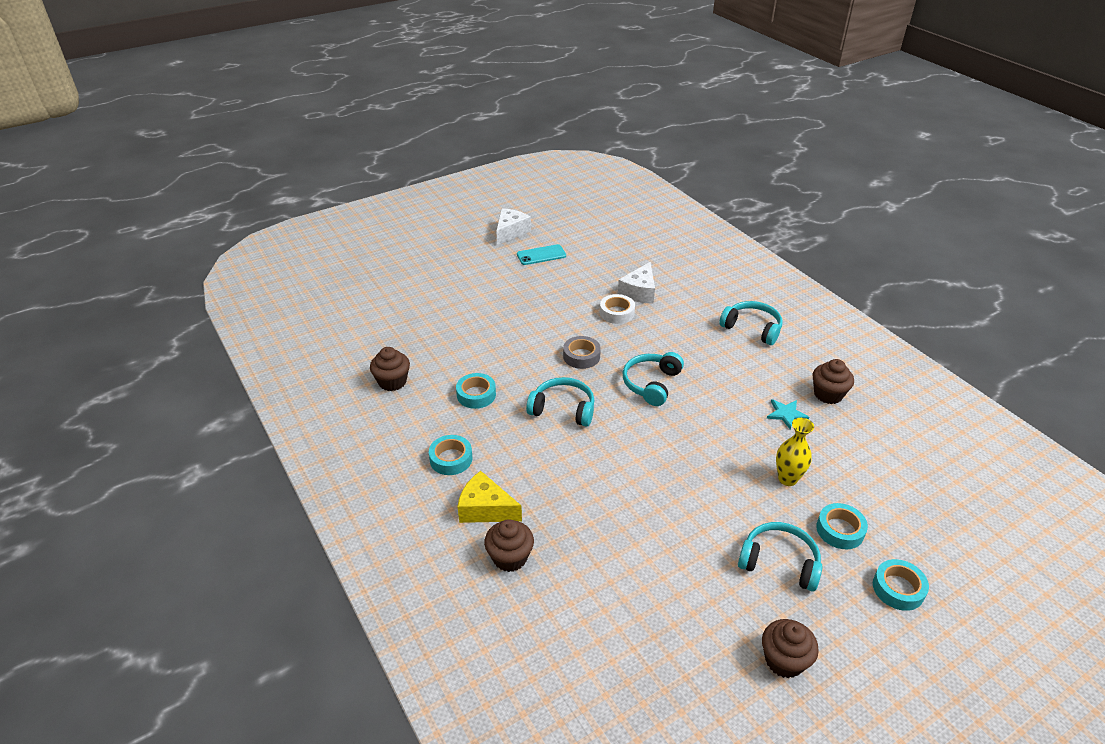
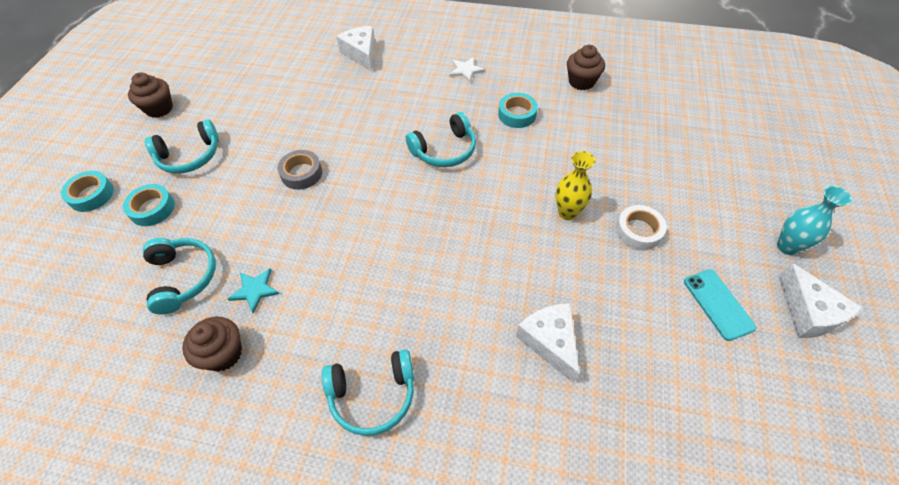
camera: 135 degrees right, 15 degrees up
(451, 459) = (466, 70): turquoise tape -> white star
(470, 248) = (787, 246): none -> turquoise vase
(485, 509) = (406, 63): yellow cheese -> none
(510, 557) = (361, 54): brown cupcake -> white cheese
(541, 255) = (718, 304): turquoise phone -> turquoise phone turned 45 degrees counterclockwise
(581, 356) = (493, 206): grey tape -> grey tape (301, 173)
(617, 313) = (531, 286): white tape -> white tape (638, 231)
(651, 384) = (404, 226): turquoise headphones -> turquoise headphones (183, 277)
(787, 479) = (217, 222): yellow vase -> yellow vase (567, 212)

